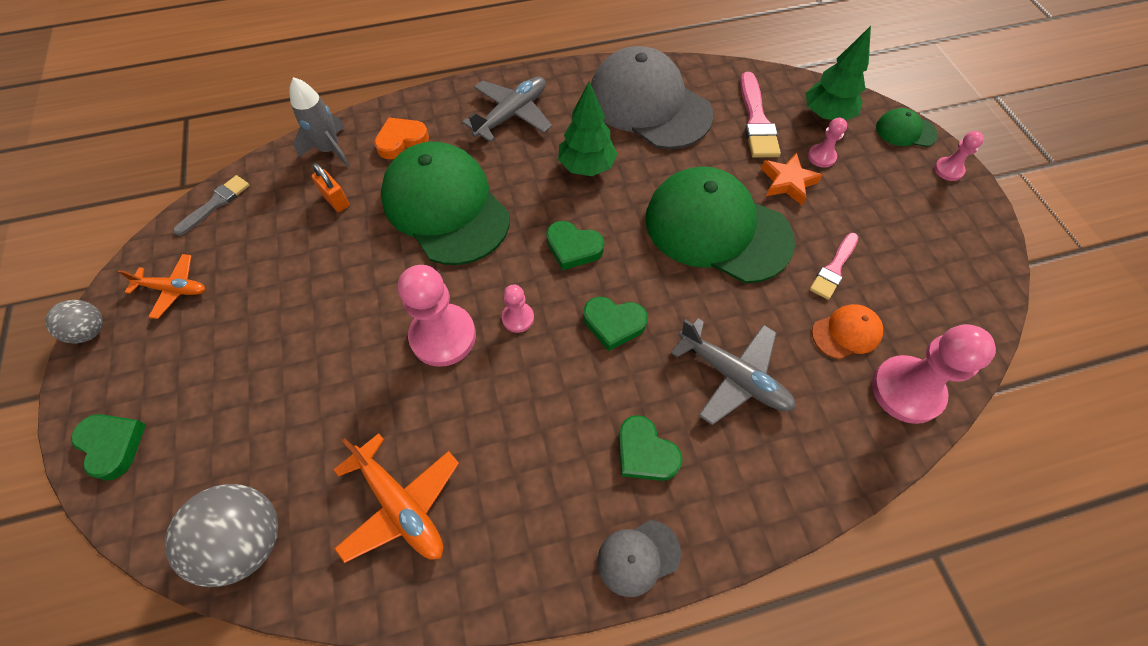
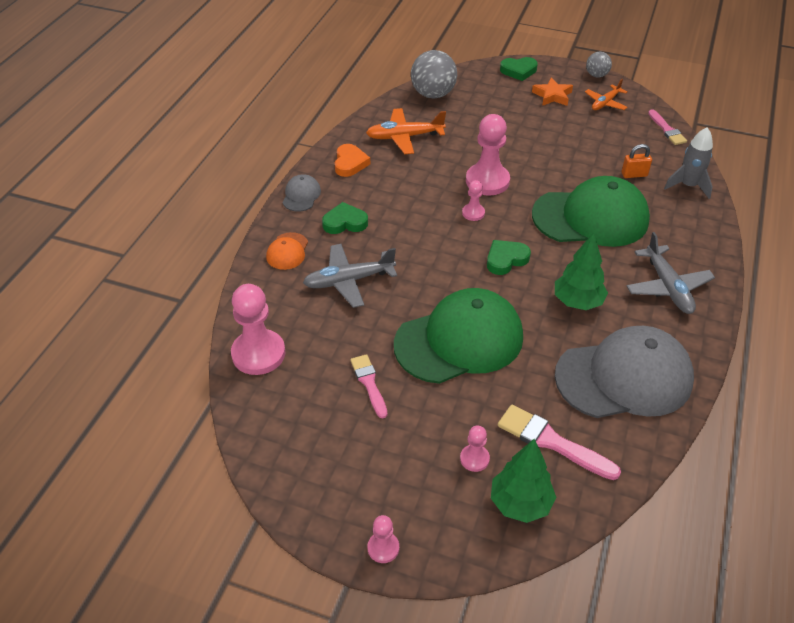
camera: 125 degrees right, 15 degrees down
(216, 204) = (667, 130): grey brush -> pink brush
(401, 141) = (675, 220): orange heart -> orange heart (350, 163)
(613, 324) = (432, 249): green heart -> none
(787, 182) = (467, 414): orange star -> orange star (552, 96)
(846, 333) = (320, 353): orange cap -> orange cap (287, 251)
(905, 131) = (452, 555): green cap -> none

